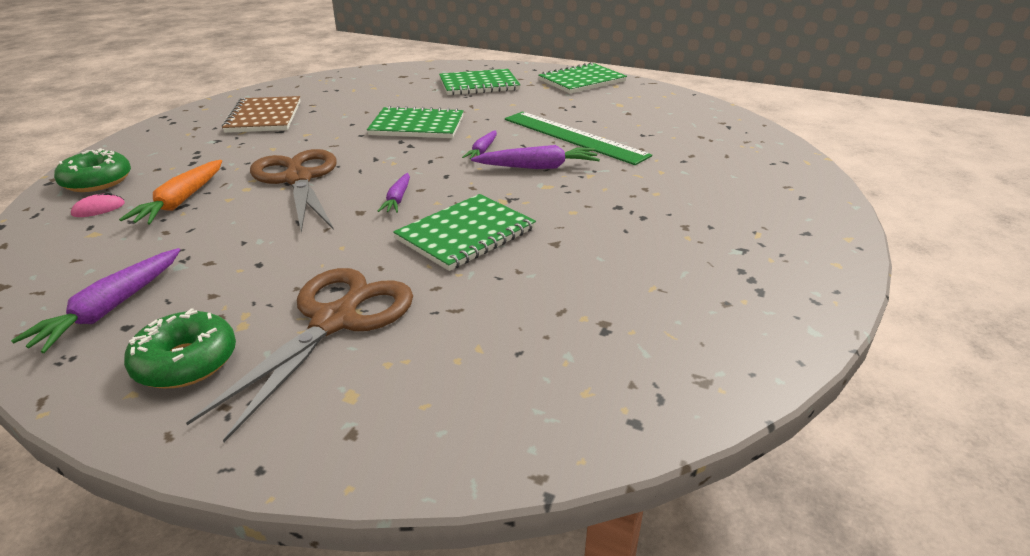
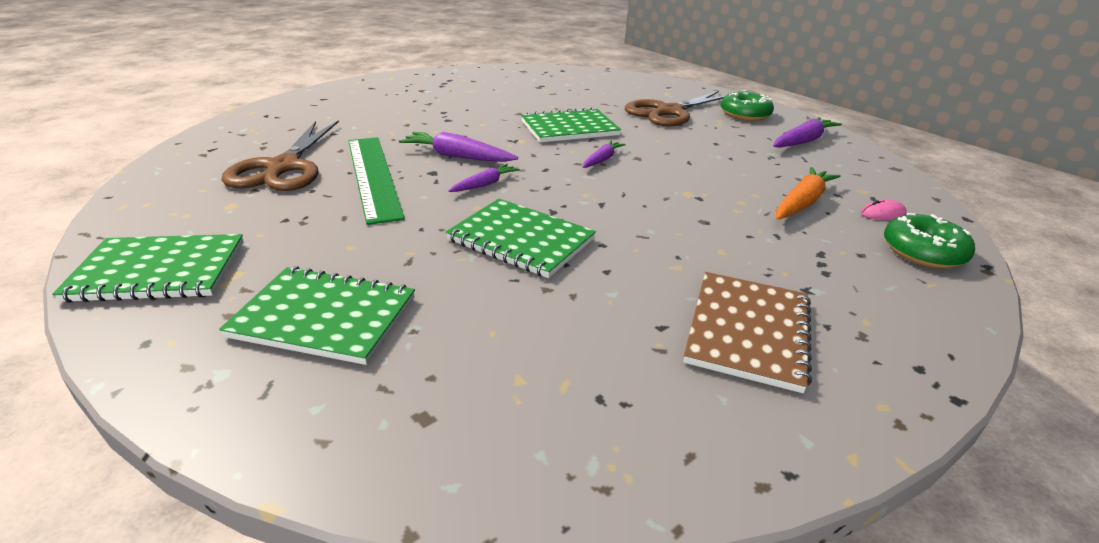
camera: 155 degrees left, 0 degrees up
(298, 179) = (688, 199): brown scissors -> brown scissors (283, 167)

